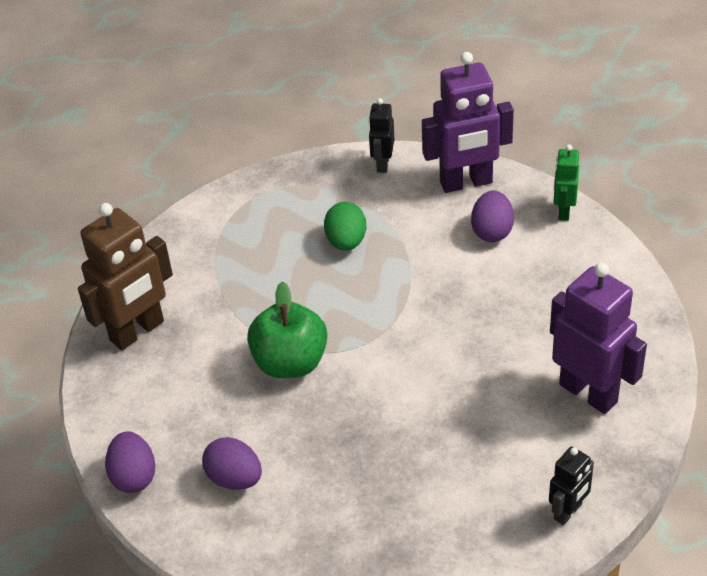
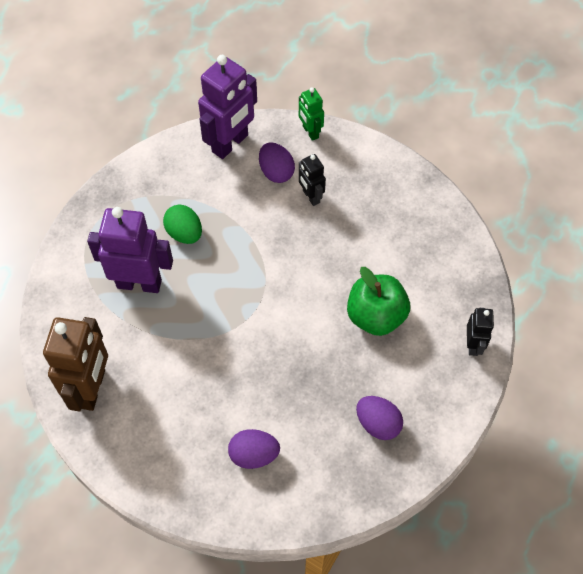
camera: 40 degrees left, 15 degrees up
(134, 476) = (183, 498): purple egg -> purple egg (378, 424)
(290, 362) = (221, 347): green apple -> green apple (376, 316)
(382, 164) = (161, 158): black robot -> black robot (311, 197)
(588, 392) = (424, 256): purple robot -> purple robot (139, 283)

